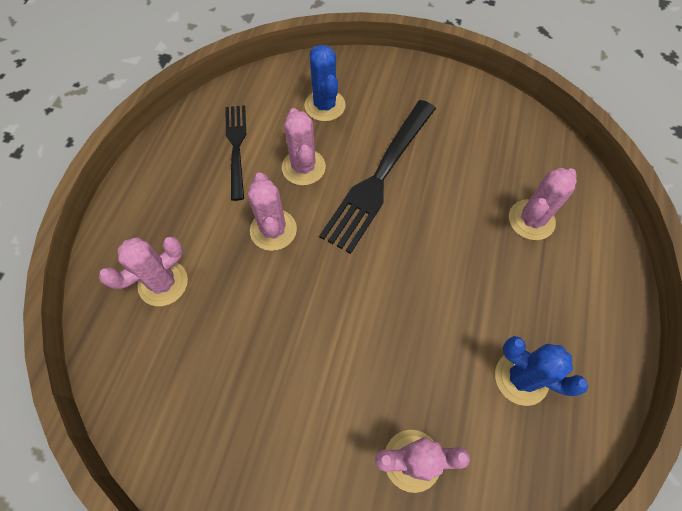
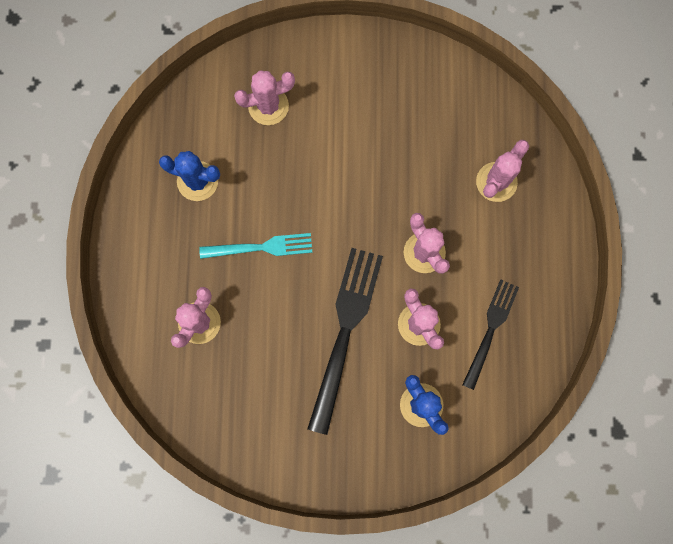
camera: 165 degrees right, 15 degrees up
(236, 147) = (490, 330): black fork -> black fork turned 135 degrees counterclockwise
(452, 279) = (261, 247): none -> turquoise fork

